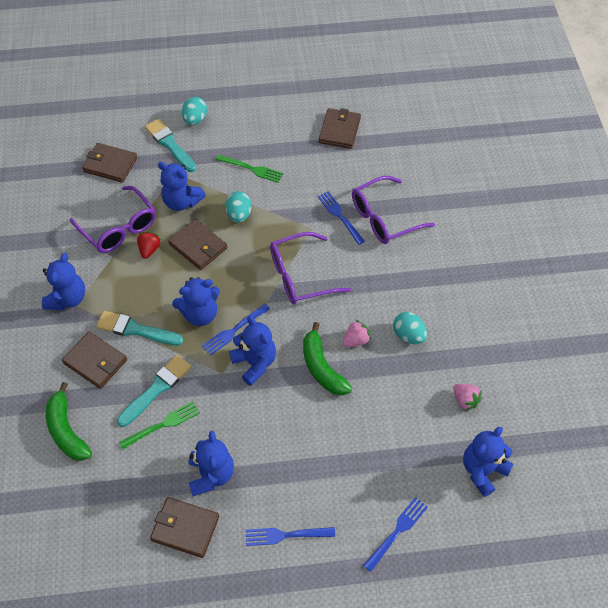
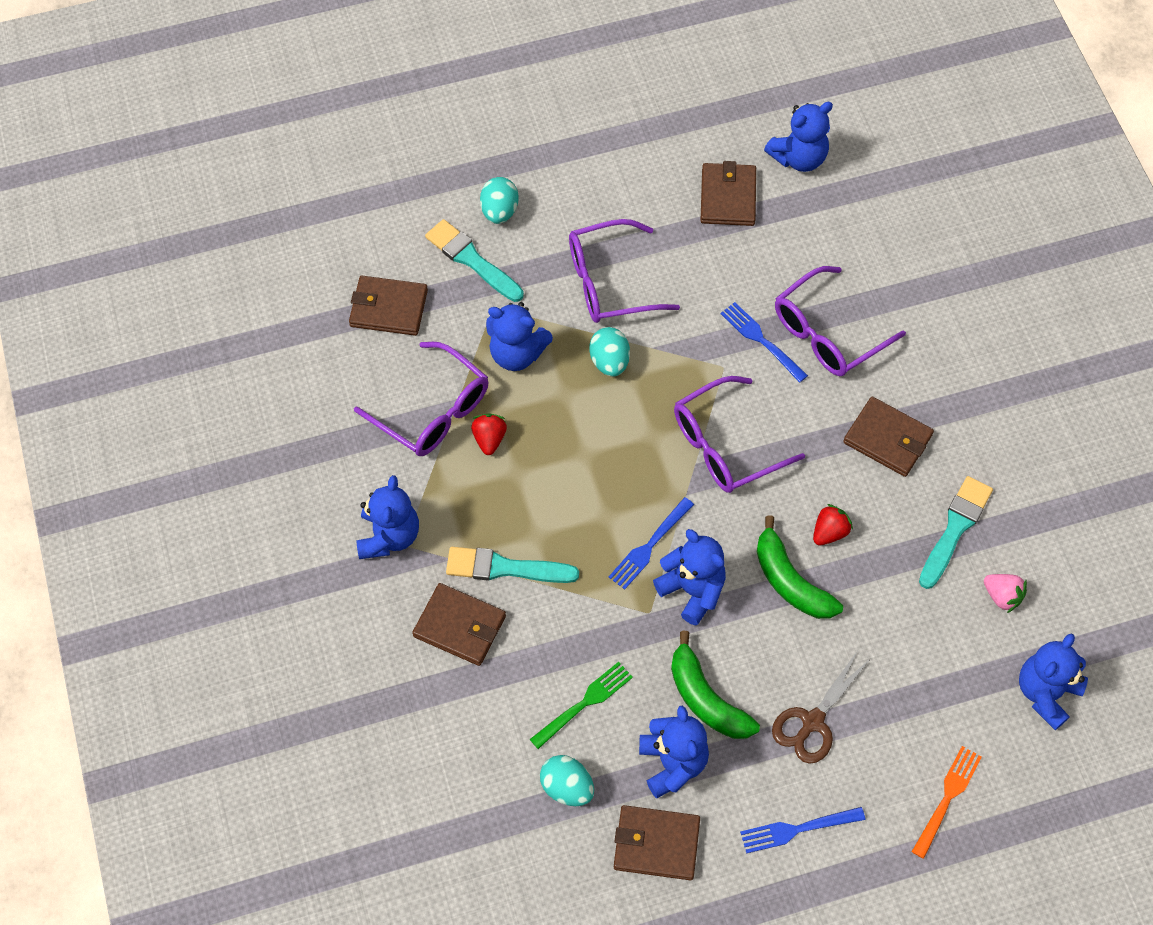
camera: 10 degrees left, 5 degrees up
(66, 430) = (448, 735): green banana -> green banana (706, 699)
(156, 389) = (561, 652): turquoise brush -> turquoise brush (955, 528)
(198, 246) = (561, 422): brown wallet -> brown wallet (887, 439)
(200, 314) = (593, 528): blue teddy bear -> blue teddy bear (799, 158)
(251, 169) = (609, 282): green fork -> purple glasses
(314, 463) = (812, 722): none -> brown scissors
(356, 340) = (829, 532): pink strawberry -> red strawberry
(397, 531) = (947, 798): blue fork -> orange fork
(408, 335) = (903, 512): turquoise egg -> turquoise egg (567, 787)

